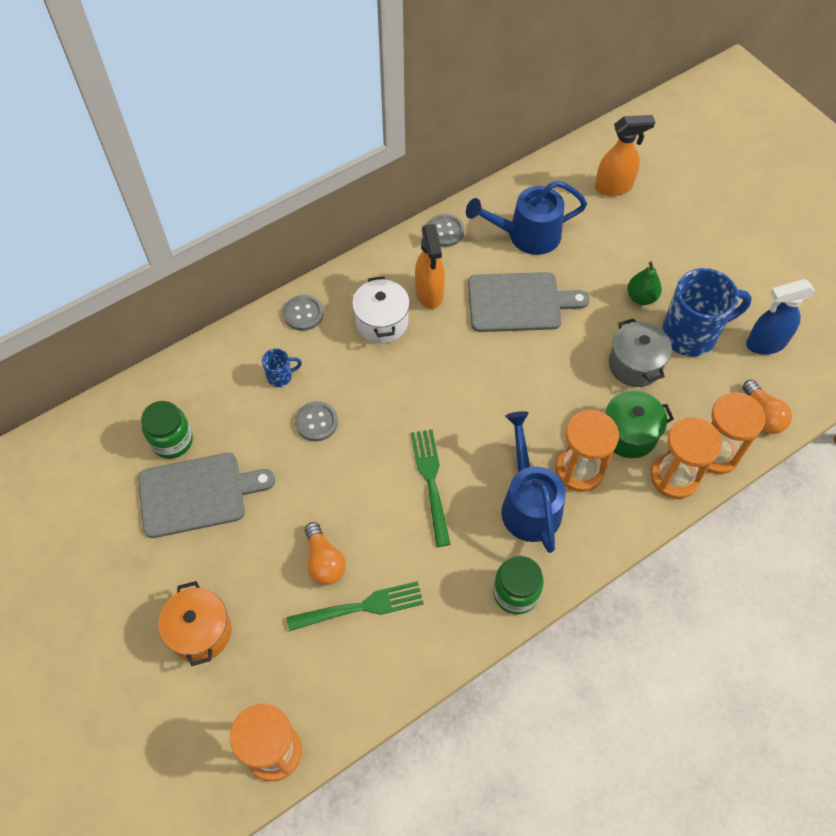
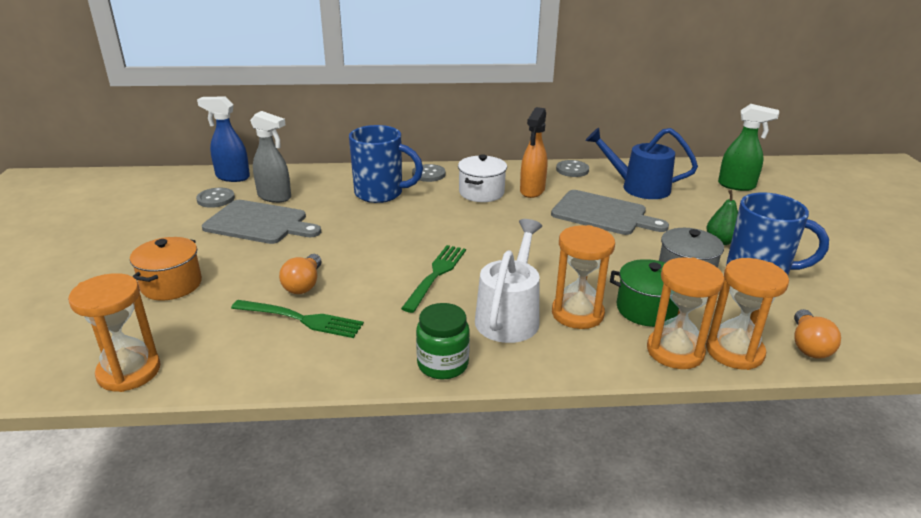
camera: 30 degrees right, 30 degrees down
(172, 441) = (275, 197): green jar -> grey spray bottle
(281, 376) = (381, 193): blue mug -> blue mug, size x2.25
(316, 422) = (381, 219): grey button -> grey button (216, 199)
(528, 503) = (509, 316): blue watering can -> white watering can
(614, 187) = (737, 186): orange spray bottle -> green spray bottle
(765, 343) = (840, 302): blue spray bottle -> blue spray bottle (232, 177)

